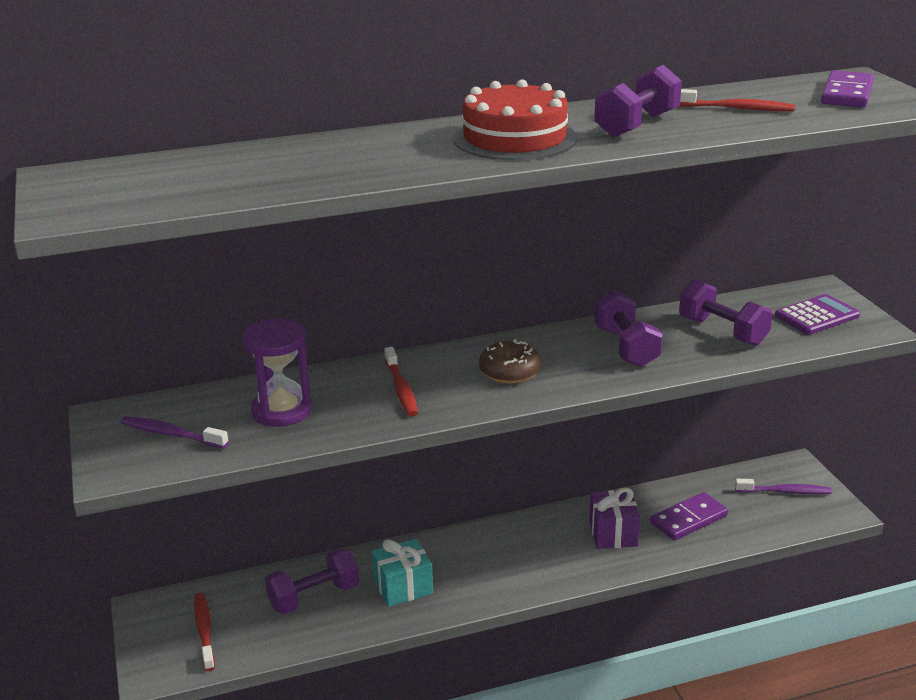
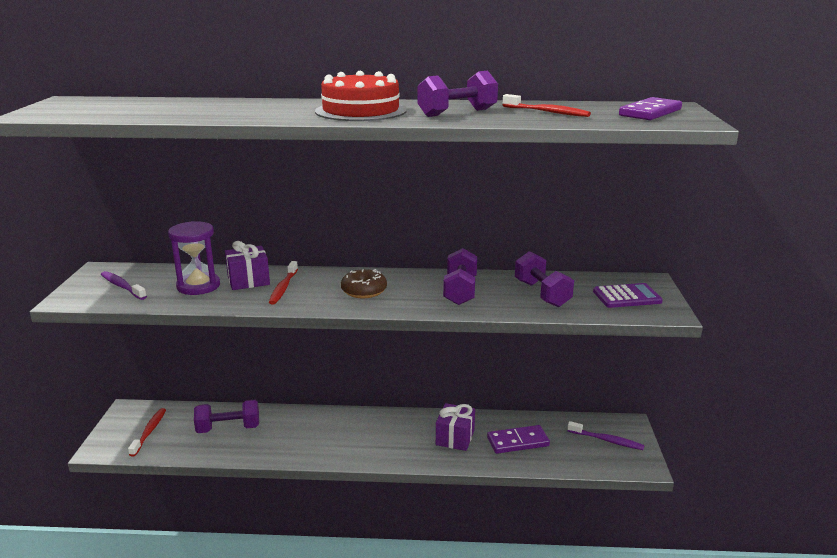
camera: 20 degrees right, 5 degrees down
(343, 388) = (248, 281): none -> purple gift
(403, 587) = (288, 436): turquoise gift -> none

